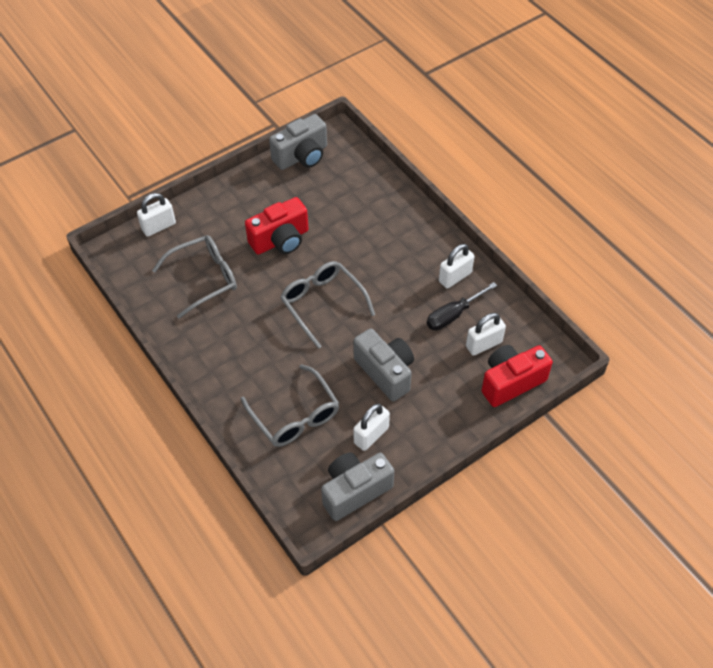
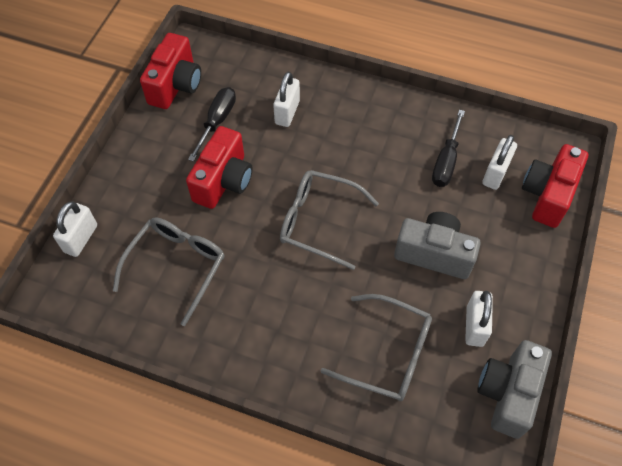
camera: 35 degrees left, 5 degrees up
(302, 156) = (175, 85): grey camera -> red camera
(310, 197) = (217, 121): none -> black screwdriver
(455, 277) = (417, 124): white padlock -> white padlock (287, 112)

